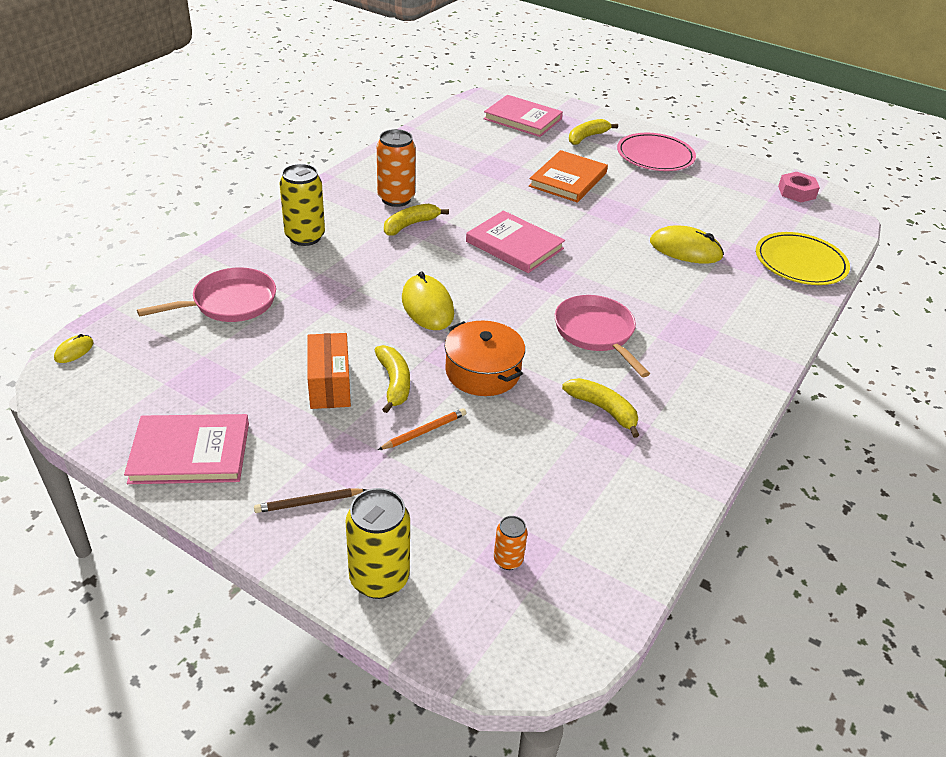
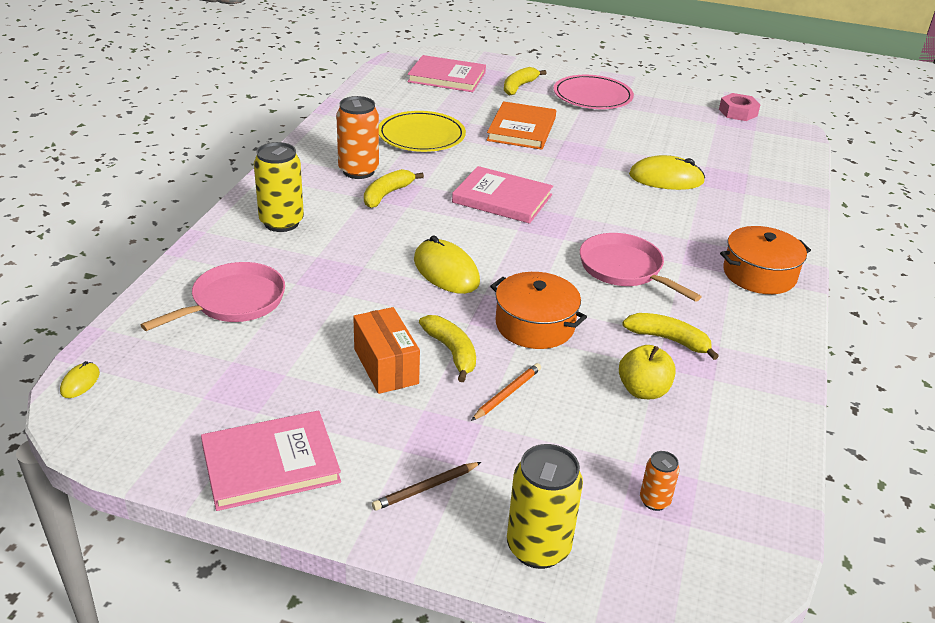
camera: 15 degrees left, 5 degrees down
(552, 453) = (643, 390): none -> yellow apple
(729, 361) = (759, 274): none -> orange pot
(800, 262) = (774, 175): yellow plate -> yellow plate (421, 135)

